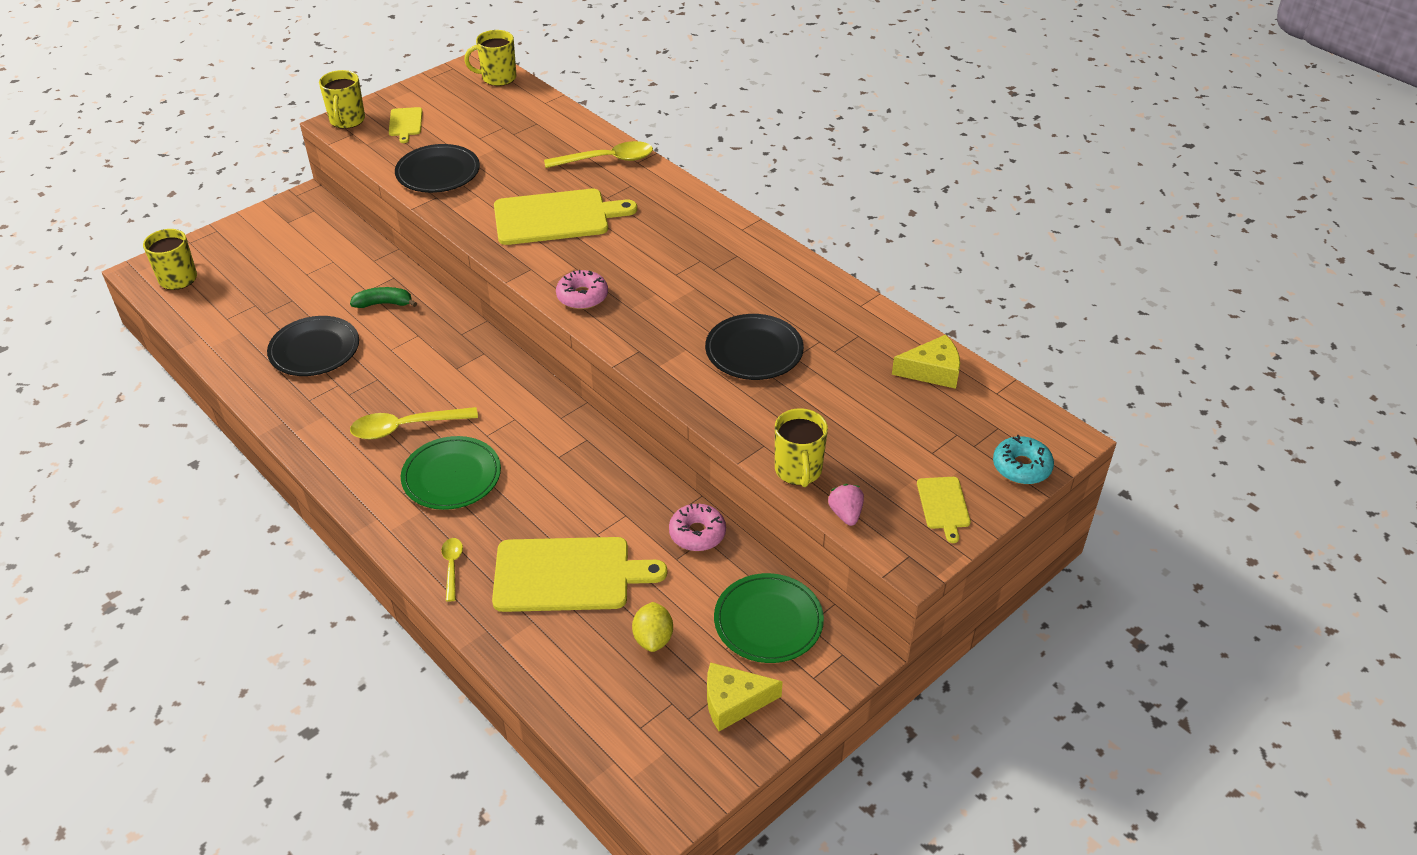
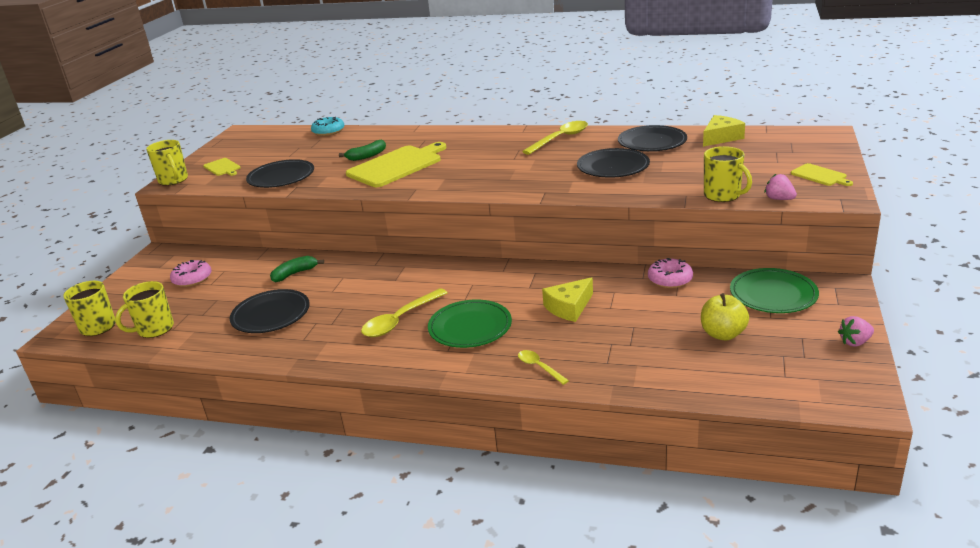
camera: 30 degrees left, 15 degrees down
(498, 78) = (262, 132): yellow mug -> yellow mug (154, 329)
(547, 182) = (367, 156): none -> green banana
(568, 575) = (623, 333): yellow cutting board -> none
(582, 296) = (470, 186): pink donut -> pink donut (192, 279)
(607, 160) = (392, 136): yellow spoon -> yellow spoon (560, 139)
(653, 638) = (723, 334): yellow lemon -> yellow apple
(734, 702) = (816, 336): yellow cheese -> yellow cheese (569, 307)
(759, 735) = (855, 342): none -> pink strawberry
(848, 332) = (652, 142): none -> black plate
(1021, 467) = (828, 149): turquoise donut -> turquoise donut (328, 131)

